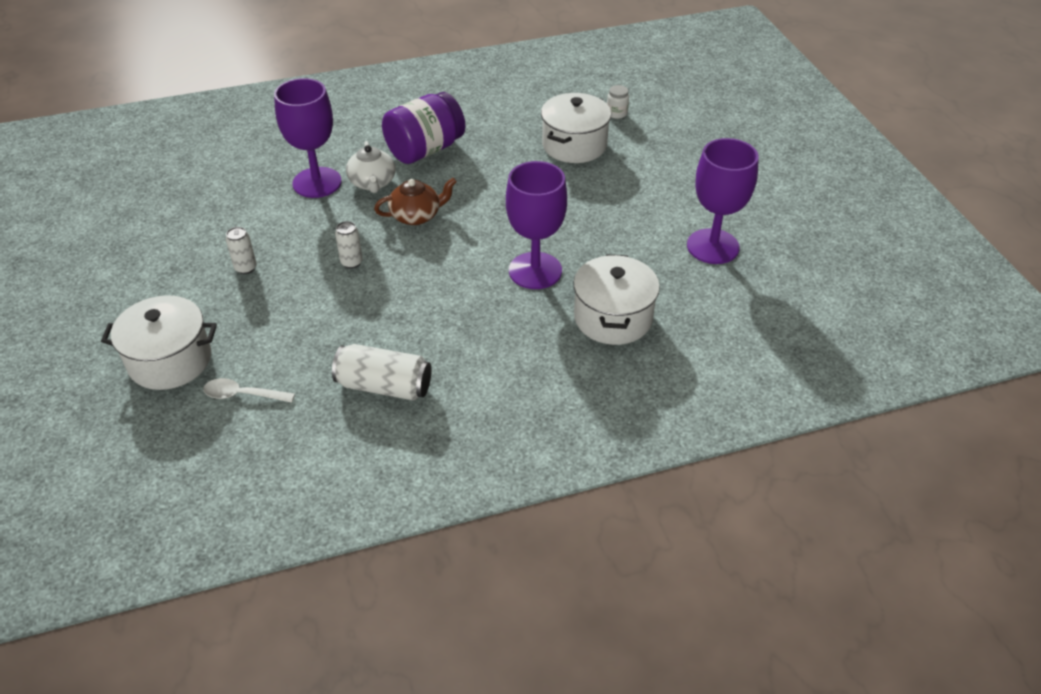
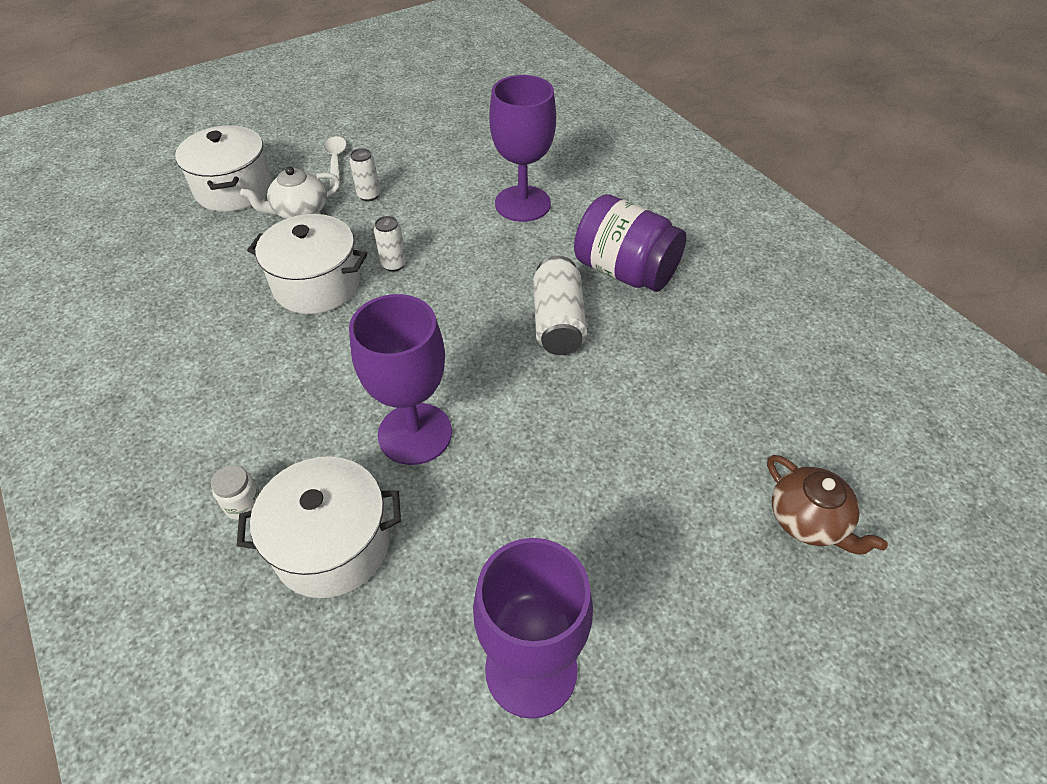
camera: 75 degrees right, 5 degrees up
(242, 395) = (188, 244): white spoon -> white spoon (336, 161)
(372, 183) = (539, 244): white teapot -> white teapot (299, 211)
(384, 386) = (198, 340): white can -> white can (558, 321)
(416, 216) = (491, 295): brown teapot -> brown teapot (808, 520)
(574, 145) = (717, 422): white pot -> white pot (317, 285)
(616, 113) = (835, 462): white jar -> white jar (243, 504)

